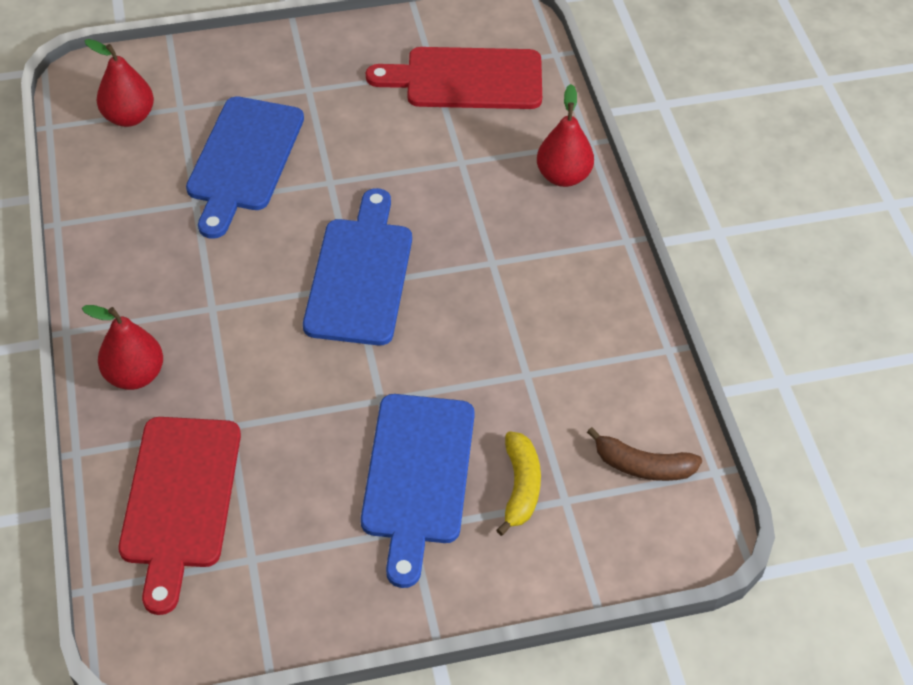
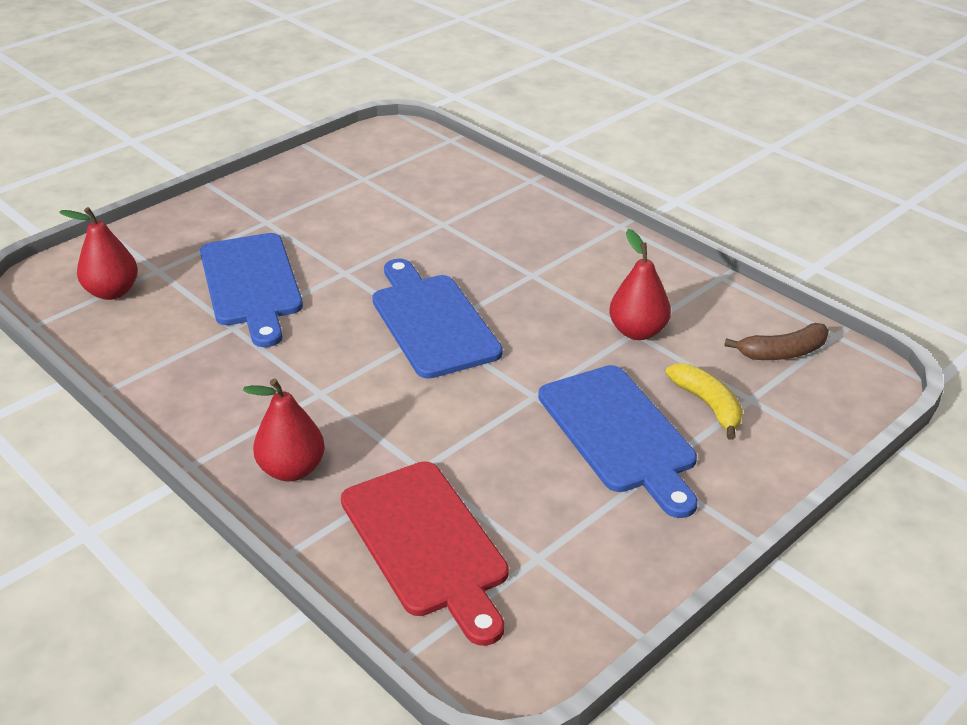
camera: 30 degrees left, 15 degrees down
(466, 79) = (395, 175): red cutting board -> none
(563, 176) = (532, 205): red pear -> red pear (637, 332)

